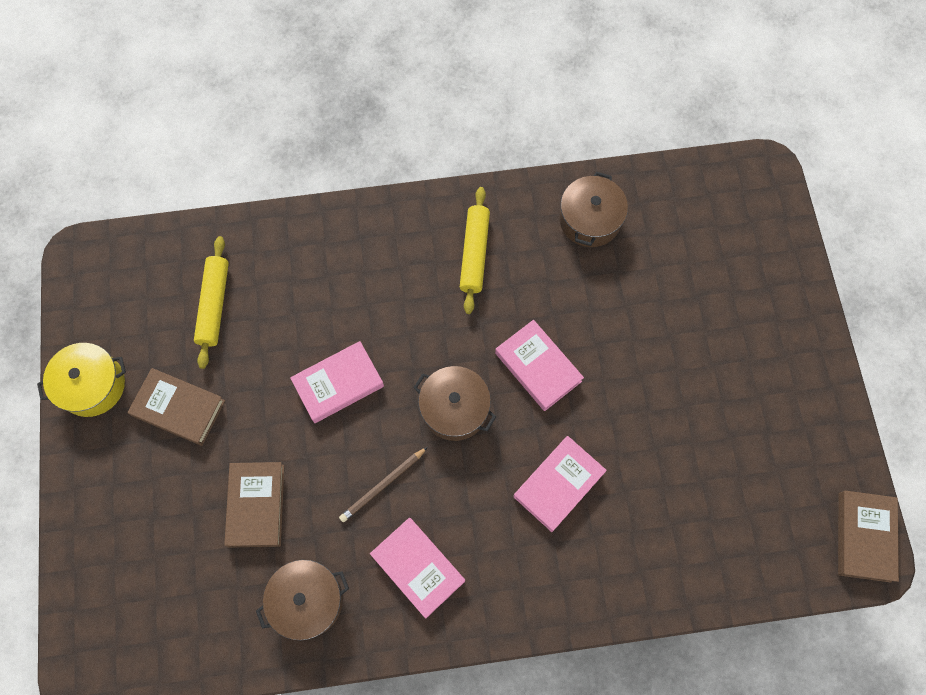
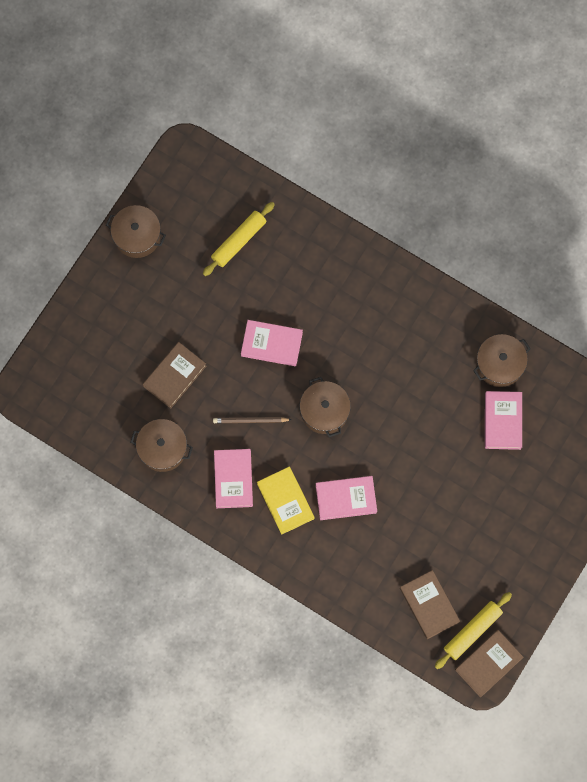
camera: 40 degrees right, 5 degrees up
(92, 385) = (137, 236): yellow pot -> brown pot
(179, 408) = (174, 287): brown book -> brown book (429, 605)
(474, 253) = (413, 329): yellow rolling pin -> yellow rolling pin (472, 631)
(496, 543) = (285, 501): none -> yellow book
(538, 367) = (391, 426): pink book -> pink book (502, 421)

